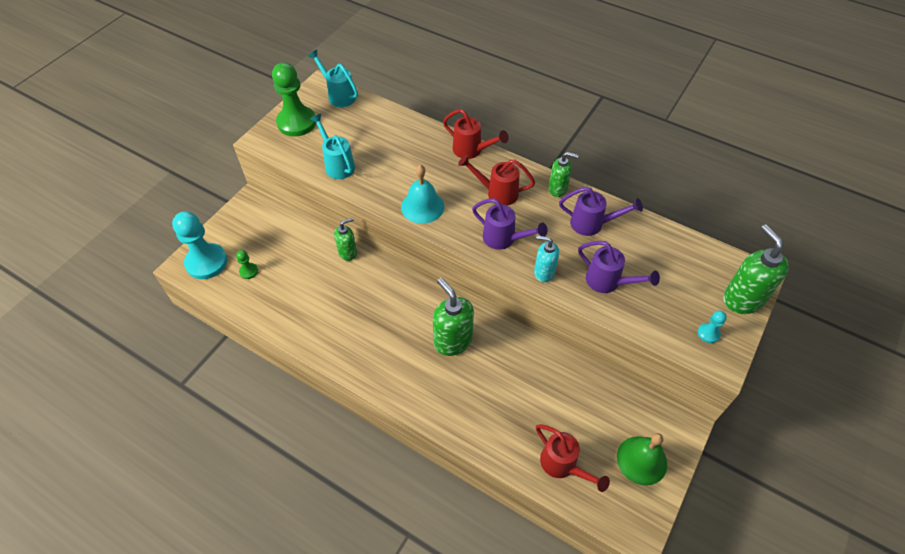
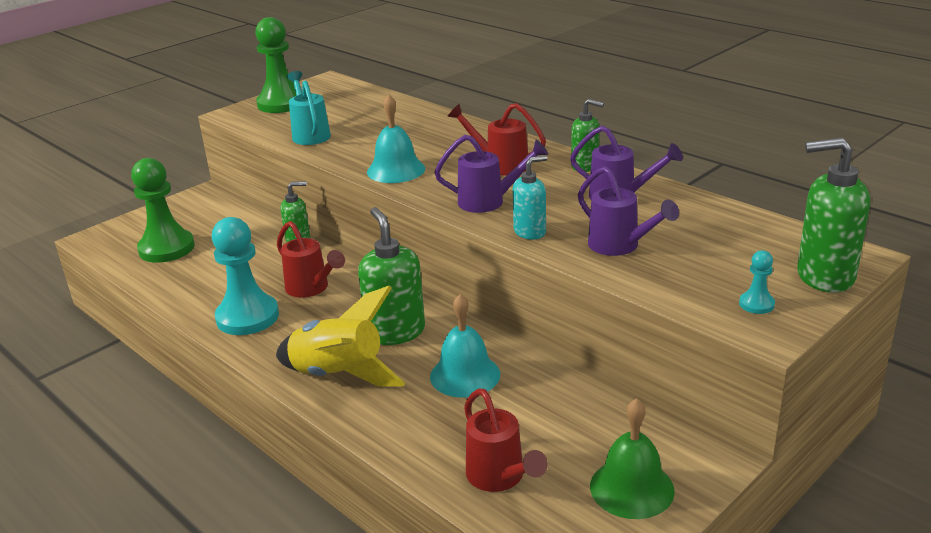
camera: 15 degrees right, 25 degrees down
(206, 262) = (121, 237): turquoise pawn -> turquoise pawn (247, 317)
(249, 271) = (166, 248): green pawn -> green pawn, size x2.26
(338, 95) = (343, 87): turquoise watering can -> none
(430, 389) = (339, 375): none -> yellow rocket
(472, 150) = (485, 132): red watering can -> red watering can (311, 289)
(504, 239) = (489, 201): purple watering can -> purple watering can turned 45 degrees counterclockwise
(512, 376) = (465, 375): none -> turquoise bell
(544, 272) = (530, 232): turquoise soap dispenser -> turquoise soap dispenser turned 120 degrees clockwise
(742, 299) = (824, 276): green soap dispenser -> green soap dispenser turned 75 degrees counterclockwise

